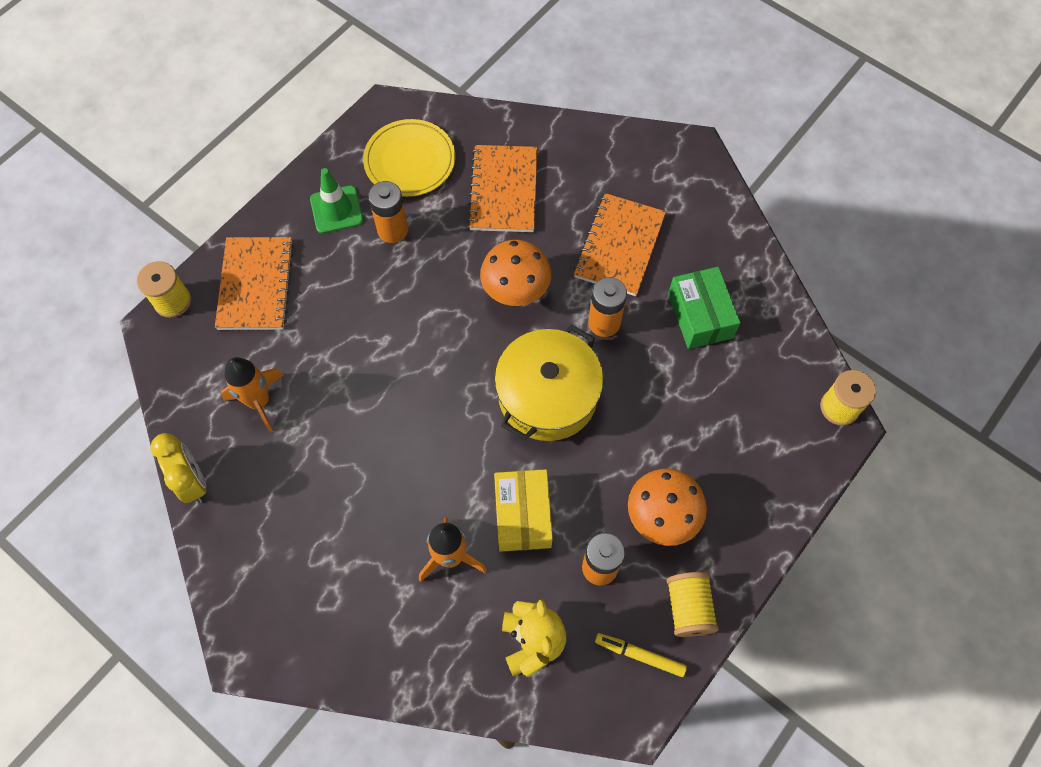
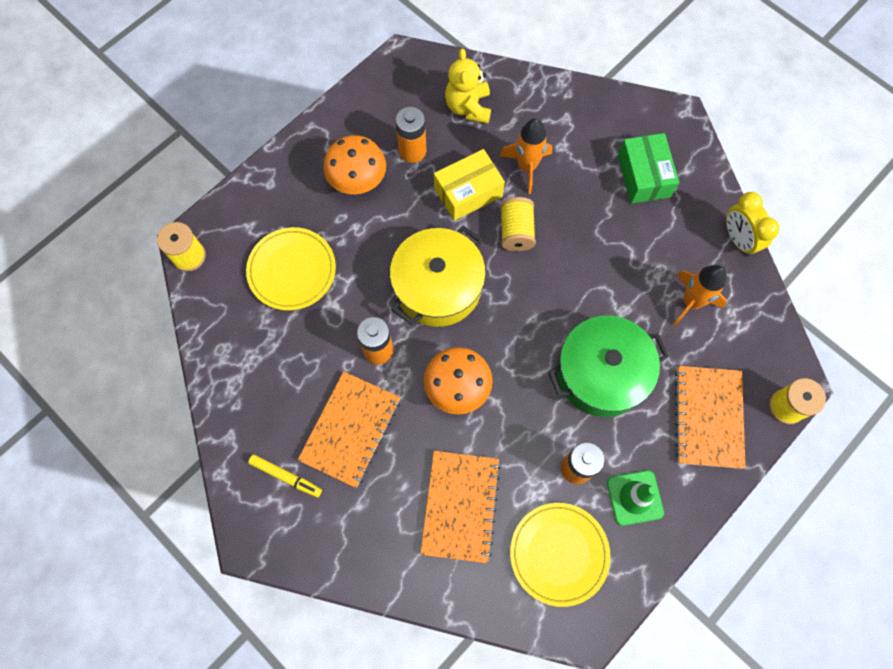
camera: 175 degrees left, 5 degrees up
(364, 318) = (601, 373): none -> green pot
(522, 515) = (468, 192): yellow box -> yellow box turned 60 degrees clockwise
(639, 655) = (392, 93): yellow marker -> yellow marker (286, 476)
(688, 608) = (350, 119): yellow spool -> yellow spool (516, 231)
(700, 316) = (288, 350): green box -> green box (643, 176)
(716, 400) = (292, 270): none -> yellow plate

